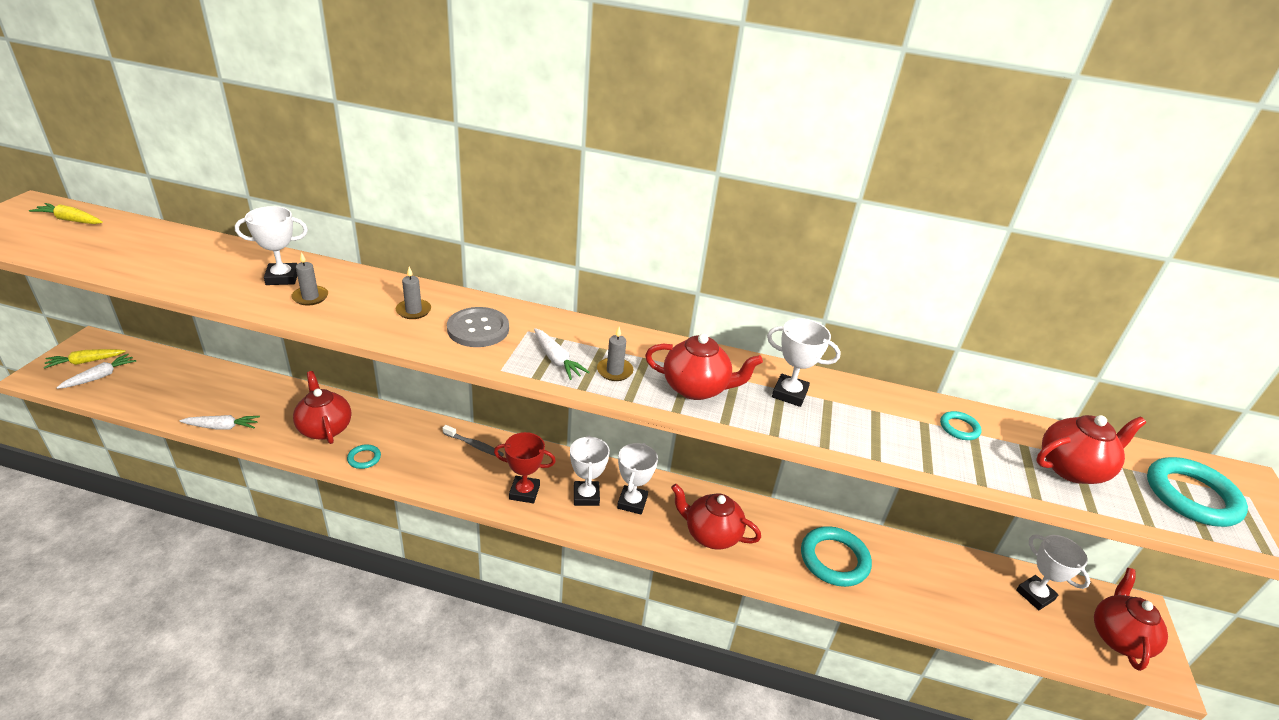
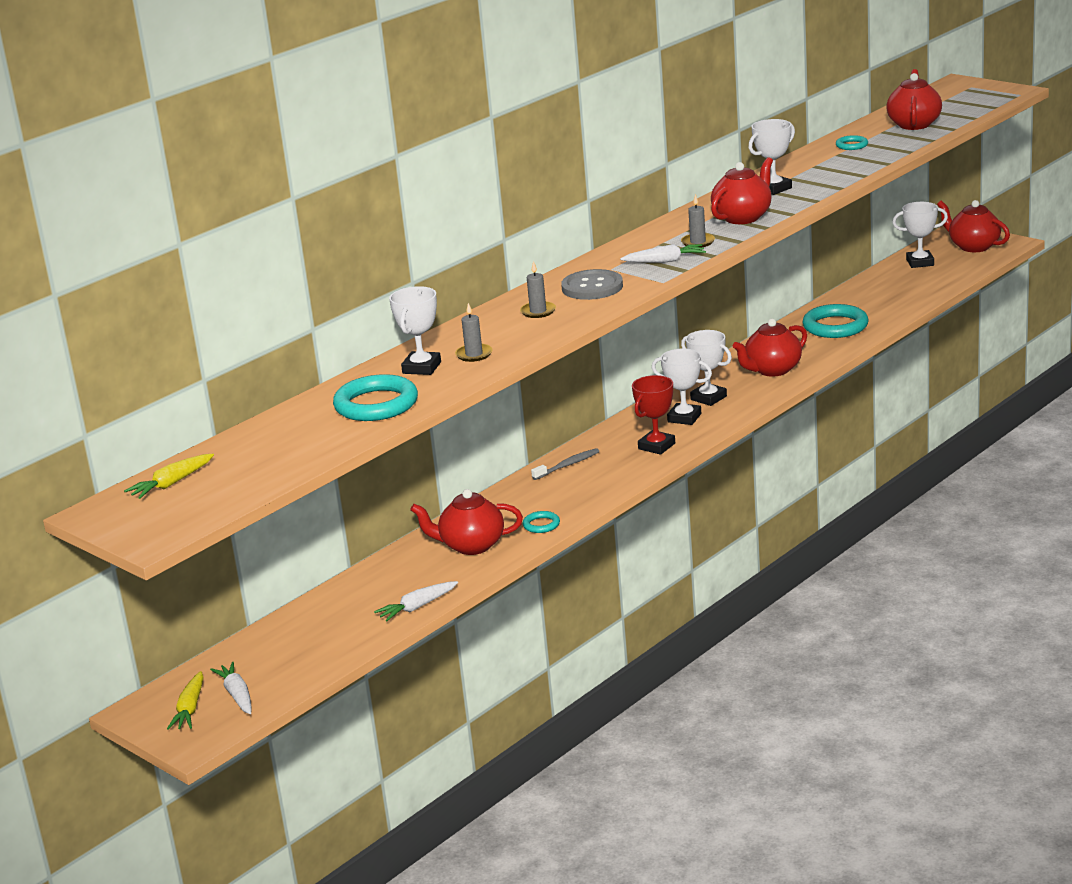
camera: 55 degrees left, 10 degrees down
(222, 427) = (417, 607): white carrot -> white carrot turned 150 degrees counterclockwise
(1191, 496) = (960, 101): turquoise ring -> turquoise ring (376, 404)

